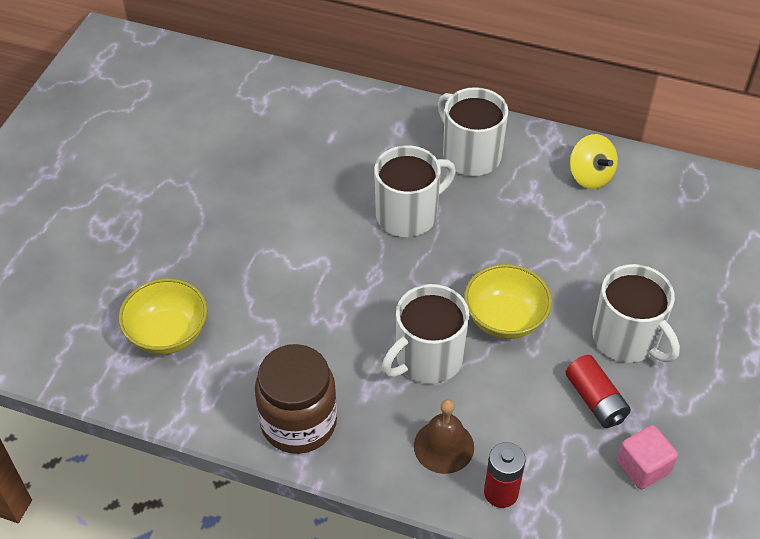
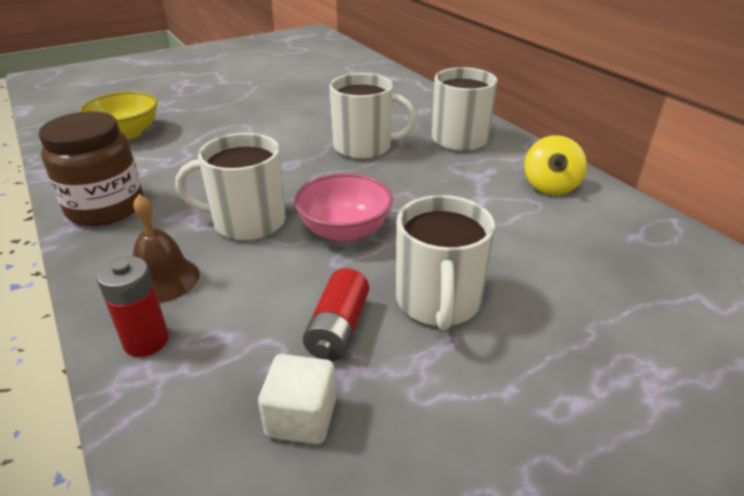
camera: 40 degrees right, 15 degrees down
(505, 319) = (344, 230): yellow bowl -> pink bowl
(643, 467) = (301, 418): pink cube -> white cube

